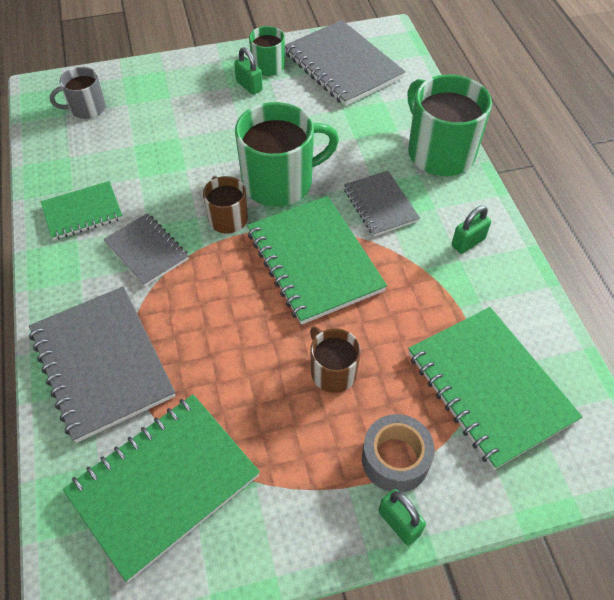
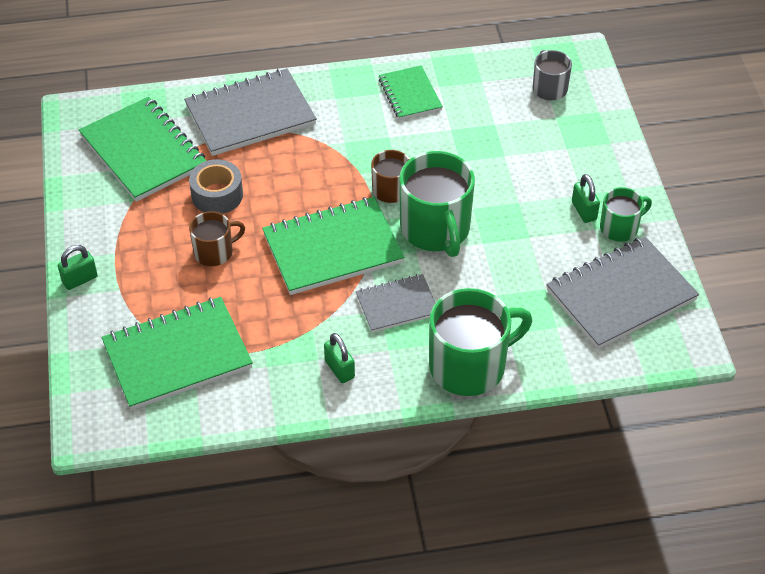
camera: 95 degrees right, 5 degrees down
(147, 251) = (360, 137): grey notebook -> none
(249, 86) = (584, 211): green padlock -> green padlock turned 75 degrees counterclockwise
(395, 459) = (129, 283): grey tape -> grey tape (217, 195)

